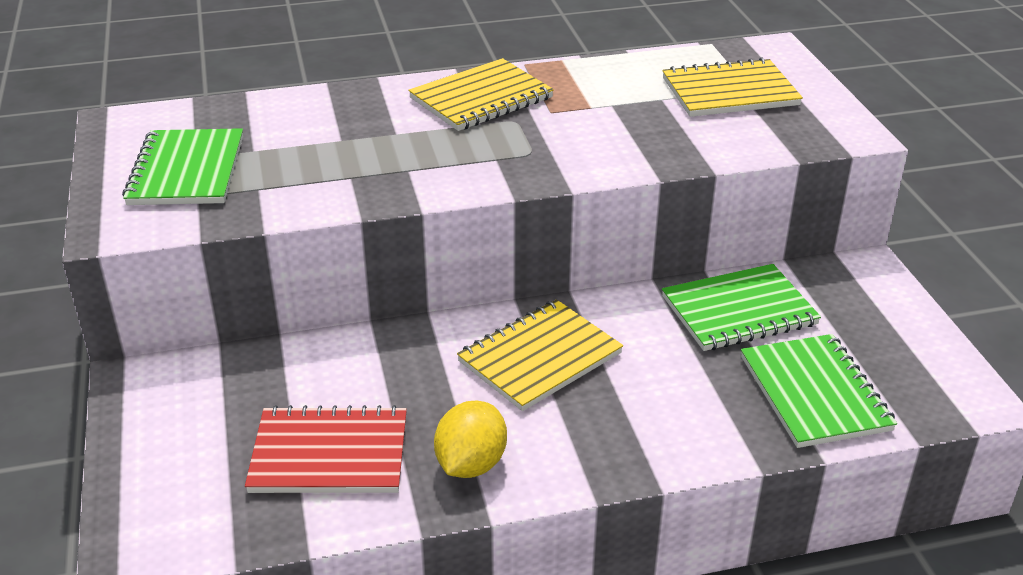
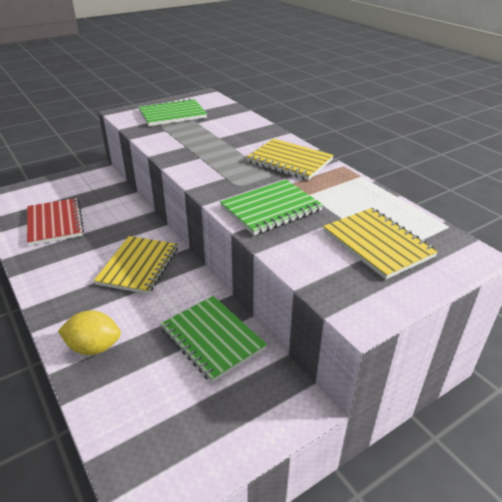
camera: 70 degrees right, 0 degrees up
(471, 464) = (50, 262): yellow lemon -> yellow lemon (94, 347)
(540, 357) = (138, 266): yellow notebook -> yellow notebook turned 75 degrees clockwise
(814, 393) = (131, 390): green notebook -> green notebook (271, 209)

